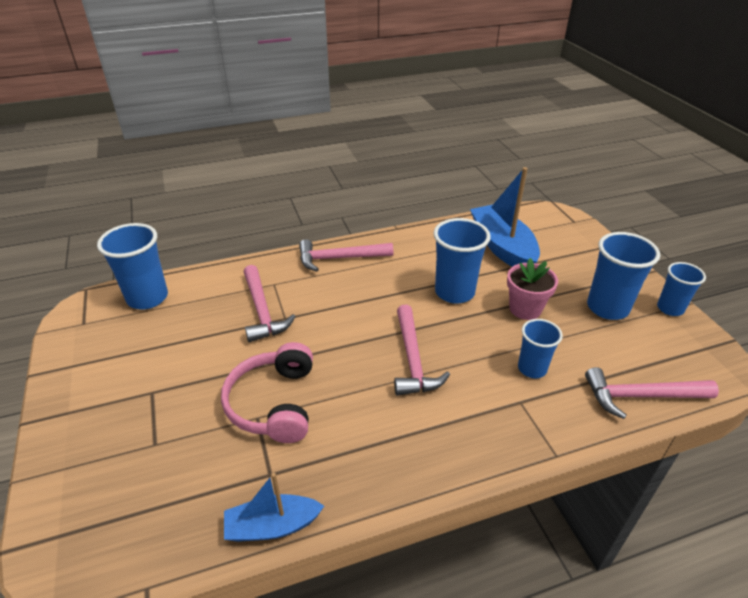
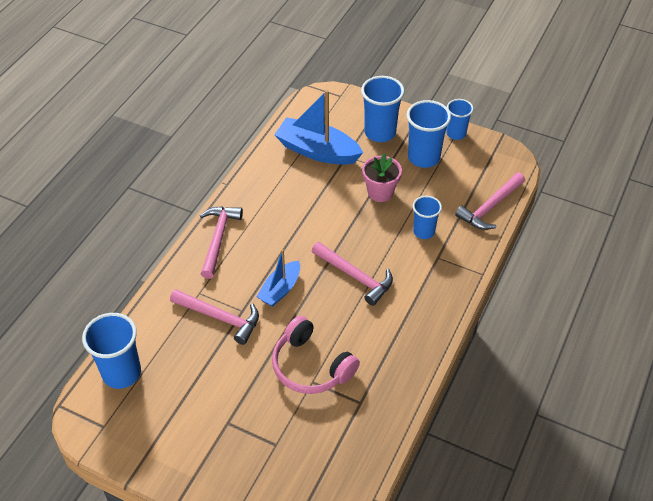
camera: 45 degrees left, 10 degrees up
(272, 526) = (394, 423): blue boat -> blue boat (280, 289)
(339, 258) = (218, 239): pink hammer -> pink hammer turned 150 degrees clockwise
(454, 292) = (326, 210): blue cup -> blue cup (380, 132)

